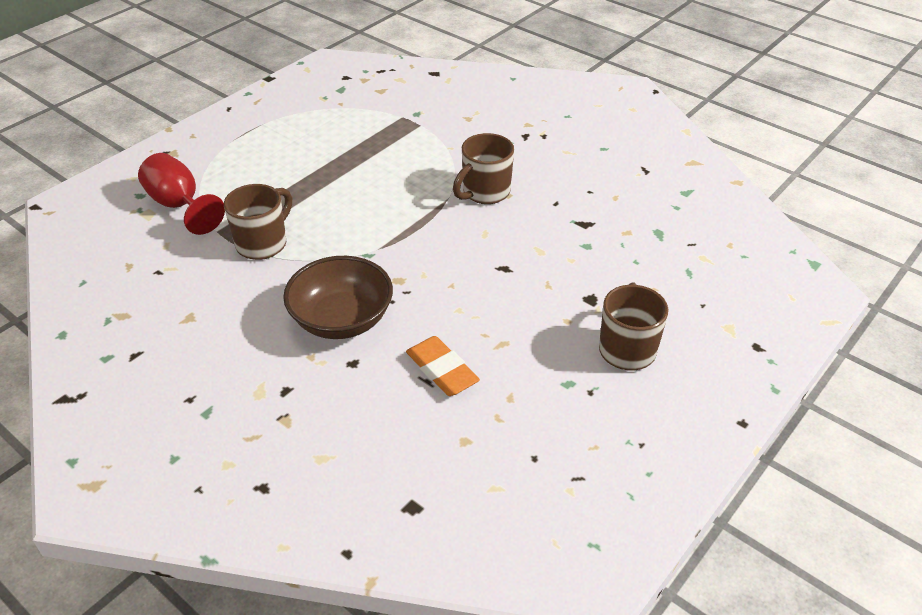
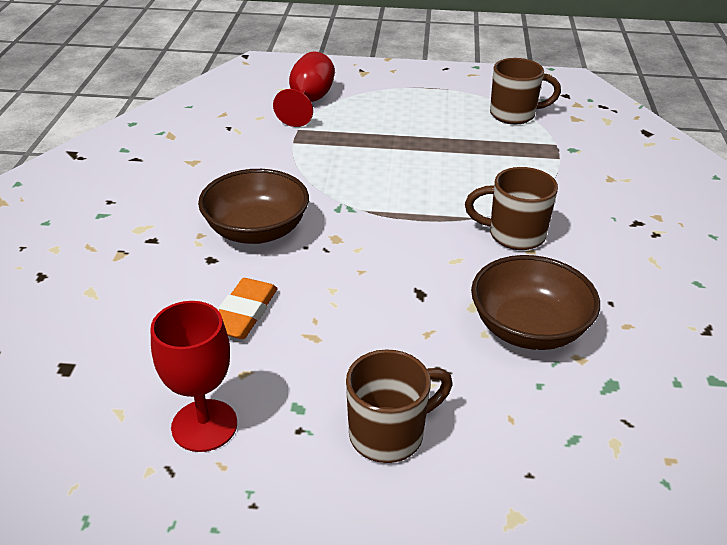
camera: 55 degrees right, 5 degrees down
(263, 243) = (307, 154): brown mug -> brown mug (514, 115)
(548, 441) = (204, 425): none -> red goblet
(583, 238) = (528, 328): none -> brown bowl

